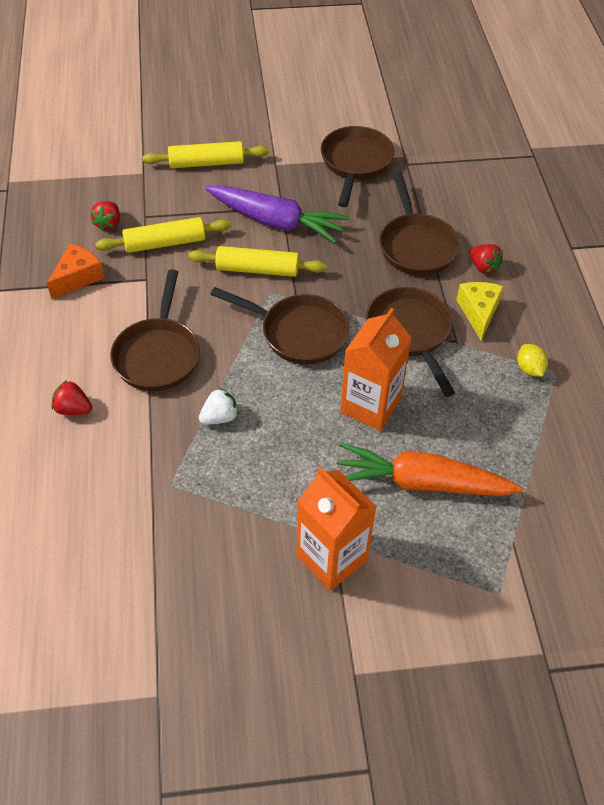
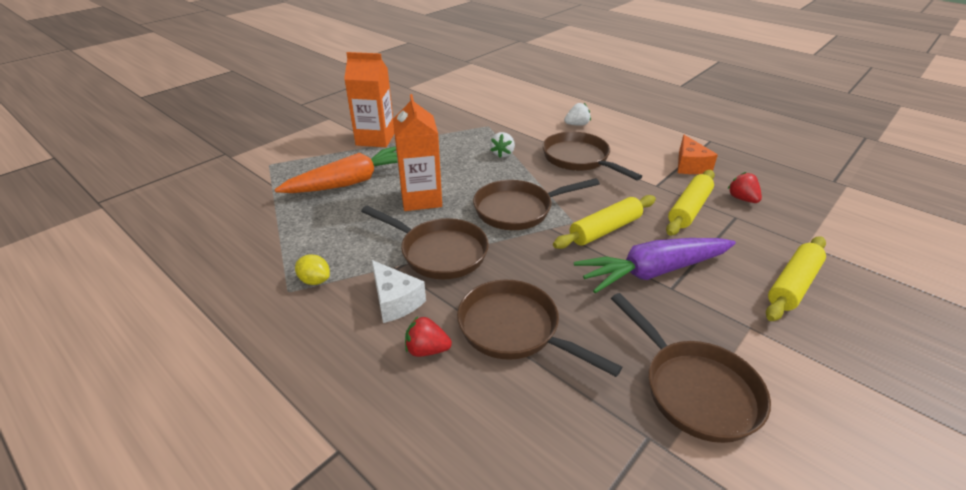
camera: 140 degrees right, 15 degrees down
(73, 409) = (577, 125): red strawberry -> white strawberry
(478, 312) = (395, 301): yellow cheese -> white cheese

